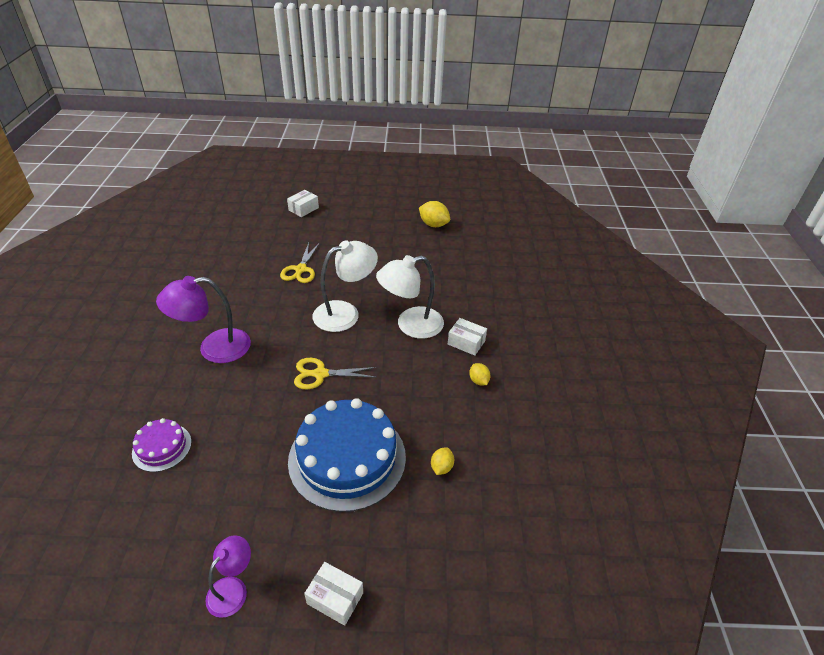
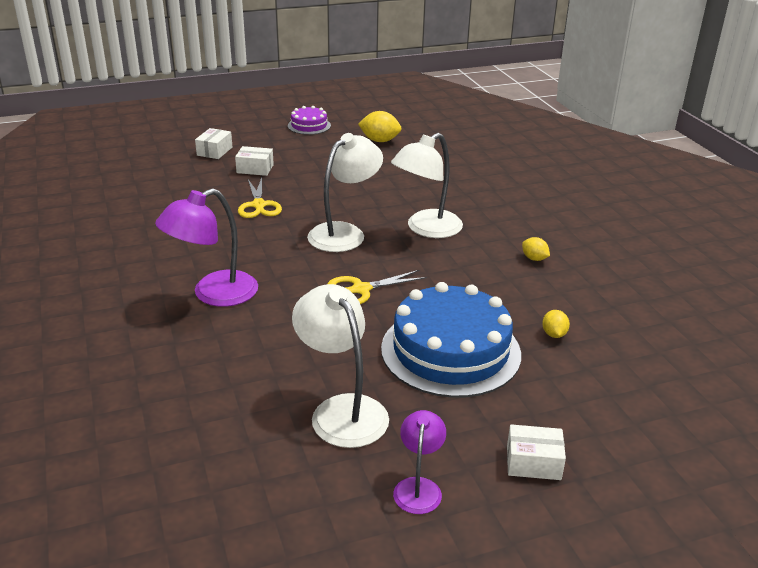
camera: 20 degrees left, 10 degrees down
(162, 447) = (228, 394): purple cake -> purple cake (309, 125)
(228, 491) = (341, 410): none -> white lamp
(466, 342) = (496, 231): white box -> white box (255, 169)

